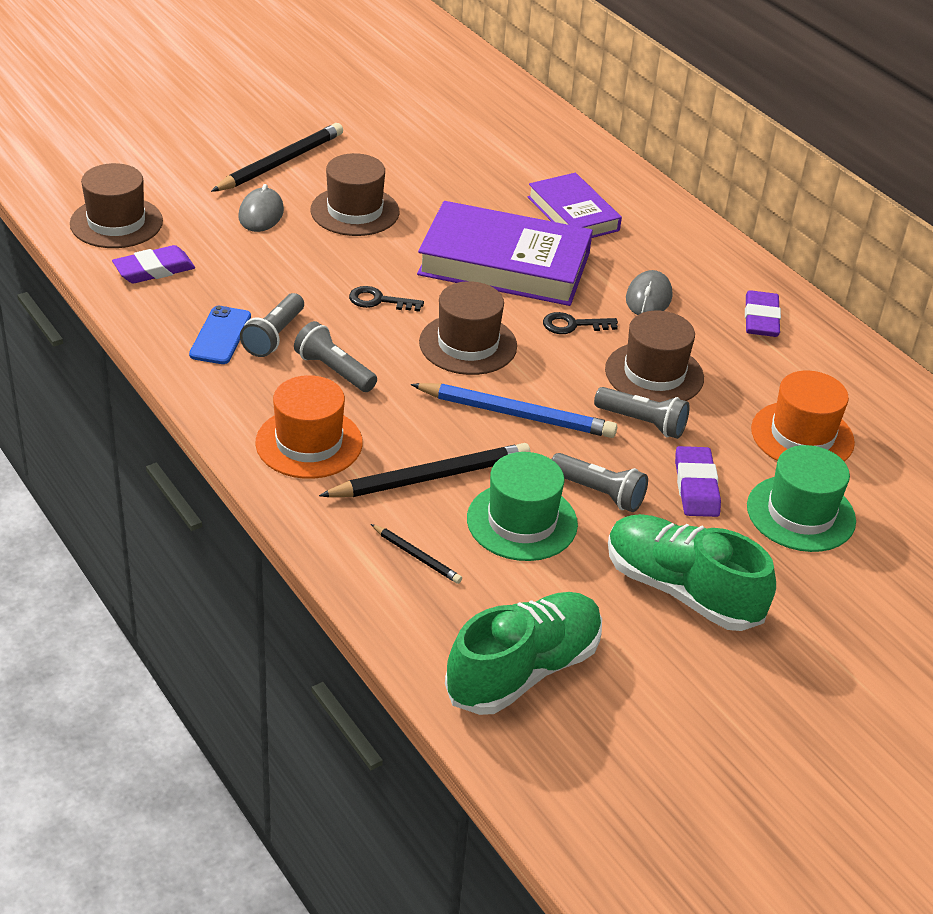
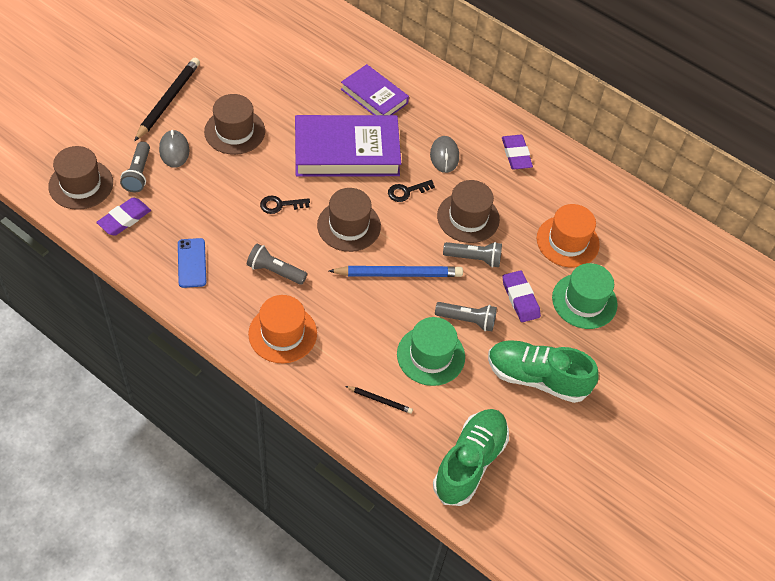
camera: 20 degrees left, 15 degrees up
(274, 336) = (226, 253): grey flashlight -> grey flashlight (138, 173)
(431, 477) = (366, 338): black pencil -> none

